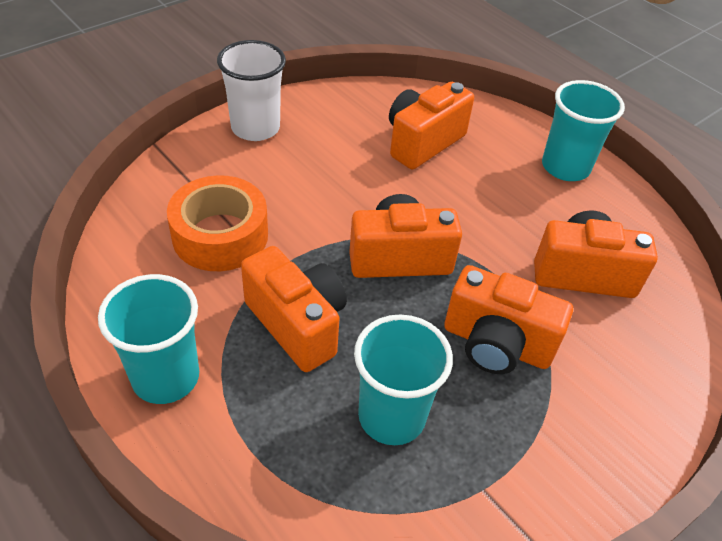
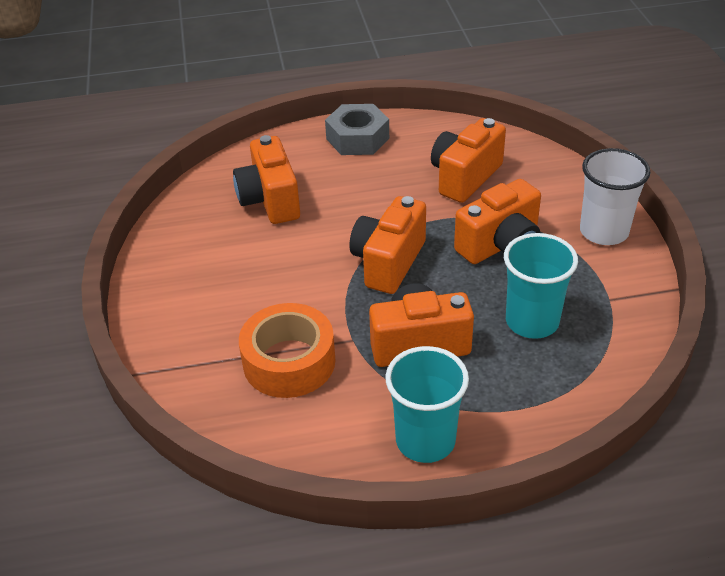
camera: 55 degrees left, 5 degrees down
(255, 128) = (165, 296): white cup -> white cup (604, 232)
(565, 167) = (357, 138): turquoise cup -> grey nut

